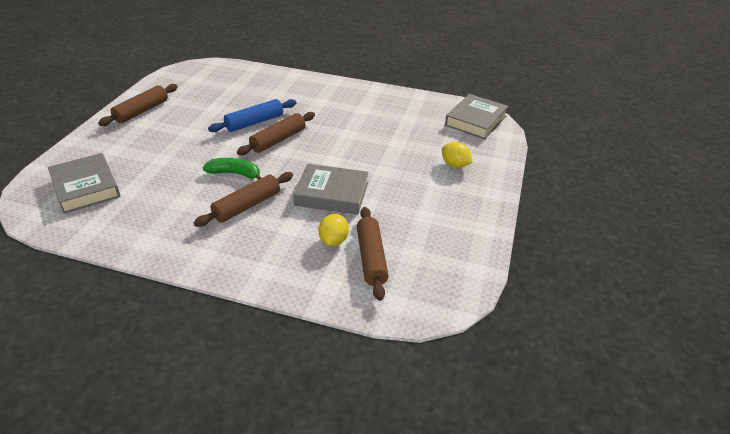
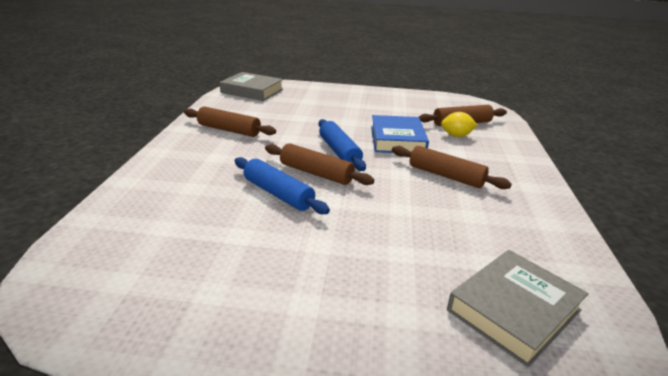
camera: 100 degrees left, 10 degrees down
(141, 111) = (260, 322): brown rolling pin -> brown rolling pin (229, 130)
(235, 174) = (398, 190): green banana -> none
(313, 155) = (339, 152): none -> blue rolling pin
(331, 194) = (397, 140): grey book -> blue book
(455, 165) = (326, 99): yellow lemon -> none

